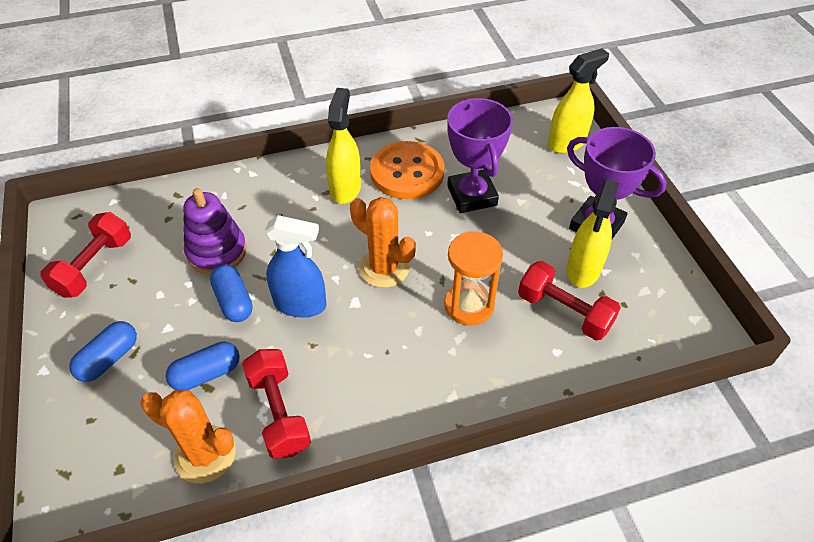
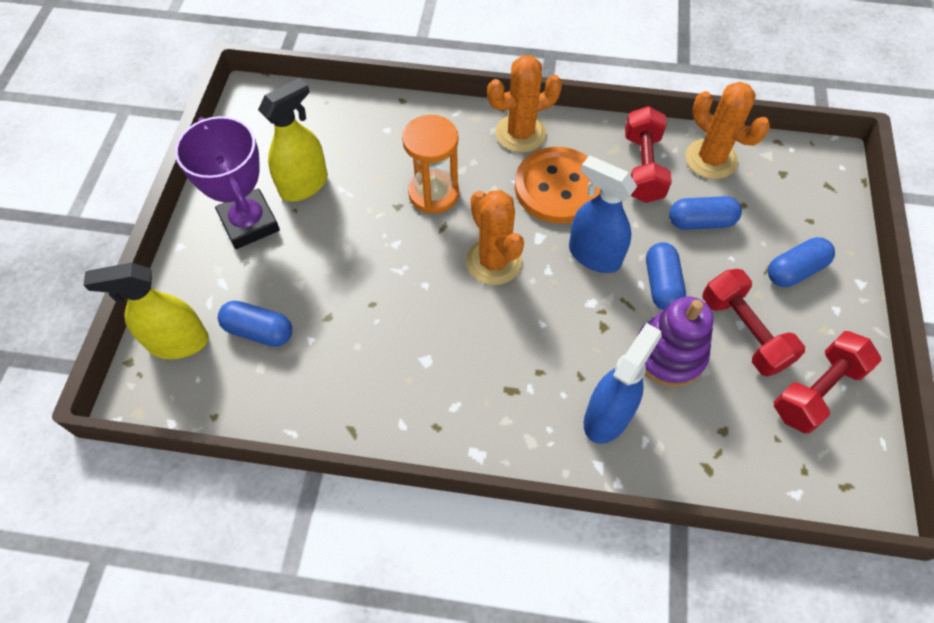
camera: 155 degrees left, 10 degrees up
(254, 199) = (607, 416): none -> blue spray bottle
(345, 188) = (488, 386): yellow spray bottle -> none
(407, 172) = (400, 379): orange button -> orange button (558, 187)
(423, 402) = (520, 133): none -> orange cactus
(472, 196) = (347, 312): purple trophy -> none
(522, 165) = (259, 331): none -> blue capsule
(564, 312) = (354, 156): red dumbbell -> red dumbbell (743, 332)

